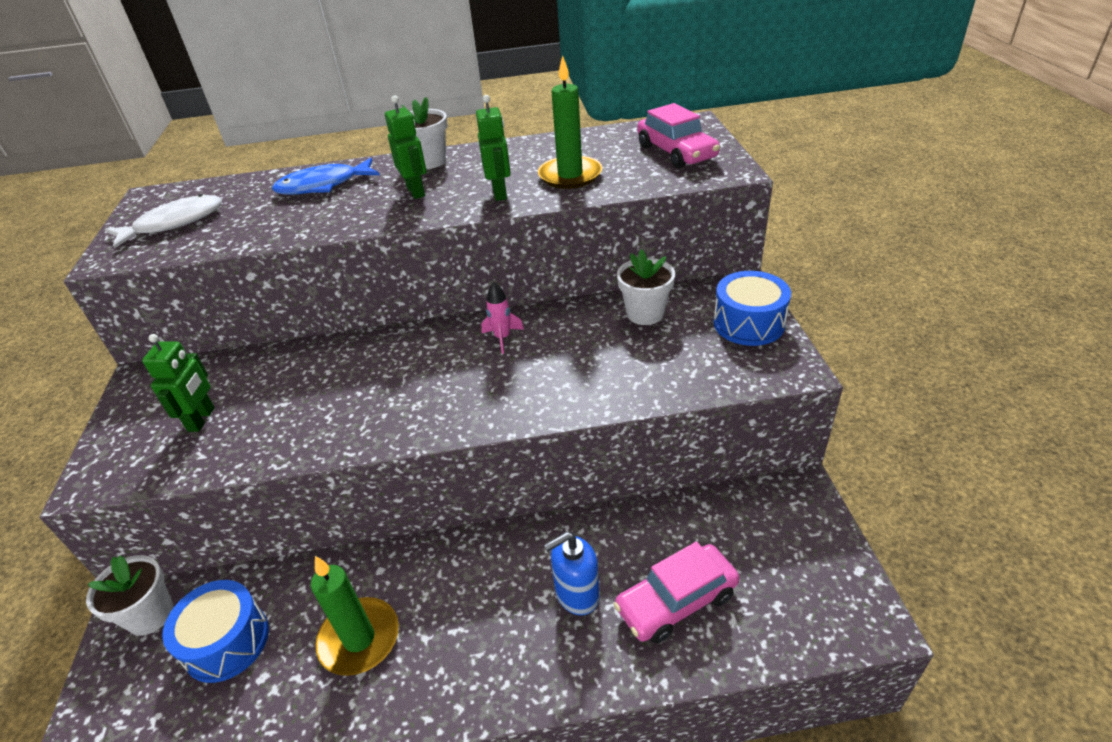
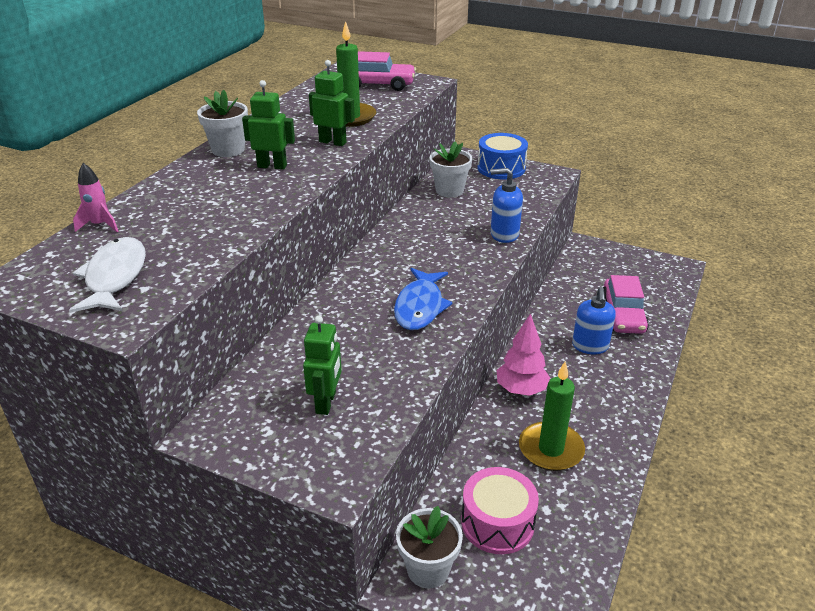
camera: 60 degrees left, 5 degrees down
(202, 419) = (326, 402): green robot -> green robot turned 60 degrees clockwise
(227, 642) = (497, 523): blue drum -> pink drum
(323, 186) = (182, 197): blue fish -> blue fish (420, 307)
(446, 565) = (521, 390): none -> pink tree
(502, 338) = (406, 243): pink rocket -> pink rocket (100, 225)
(589, 395) = (504, 234): none -> blue soap dispenser

